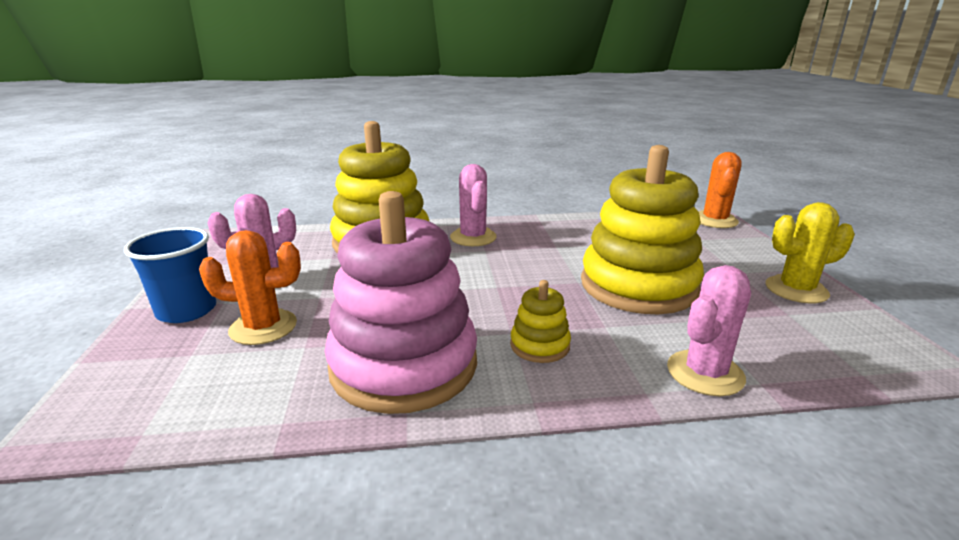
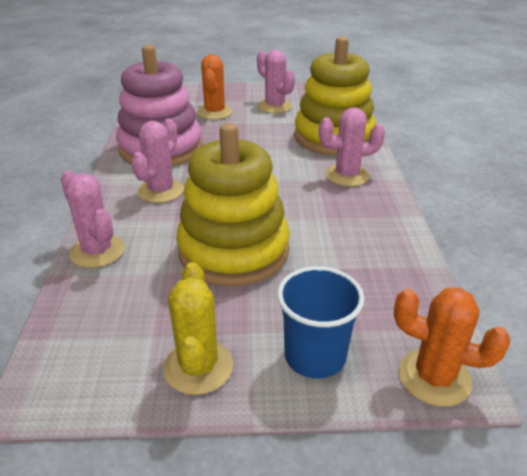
camera: 95 degrees right, 10 degrees up
(187, 310) = (239, 94): blue cup -> blue cup (315, 356)
(540, 345) = (161, 191): yellow stacking toy -> pink cactus

